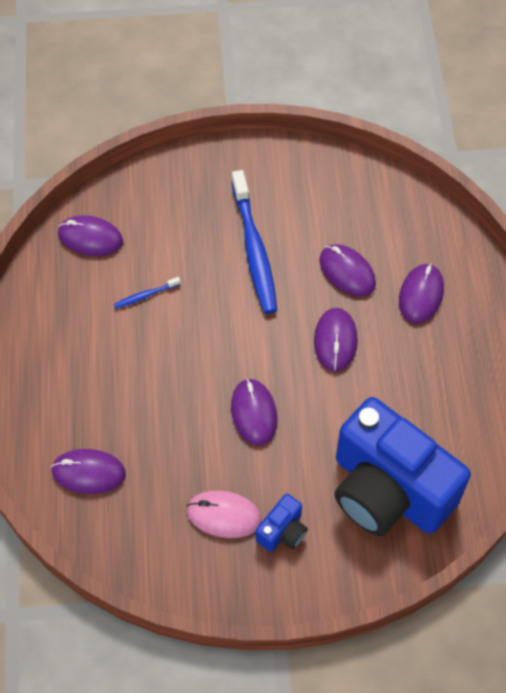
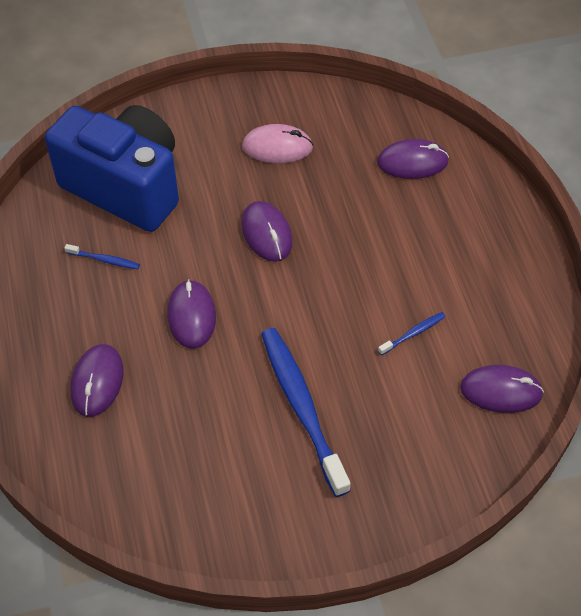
camera: 170 degrees right, 5 degrees down
(282, 531) = (221, 142): blue camera -> none
(347, 272) = (186, 396): purple mouse -> none
(412, 409) = (104, 260): none -> blue toothbrush

